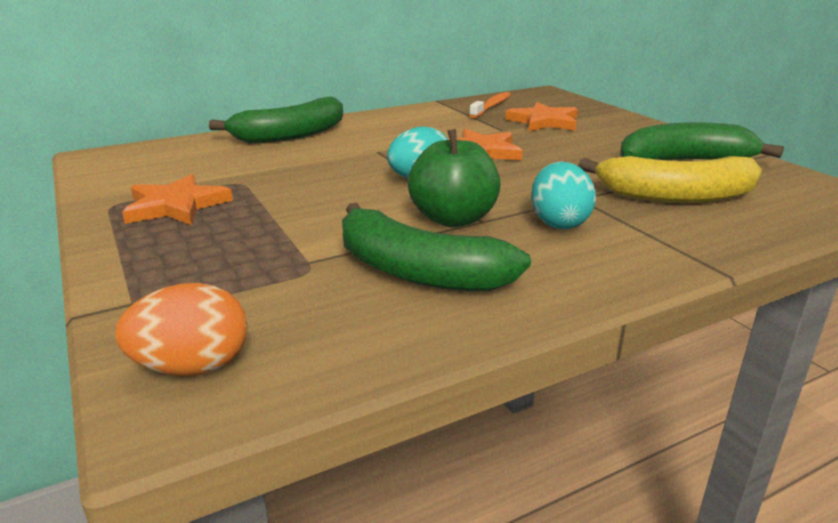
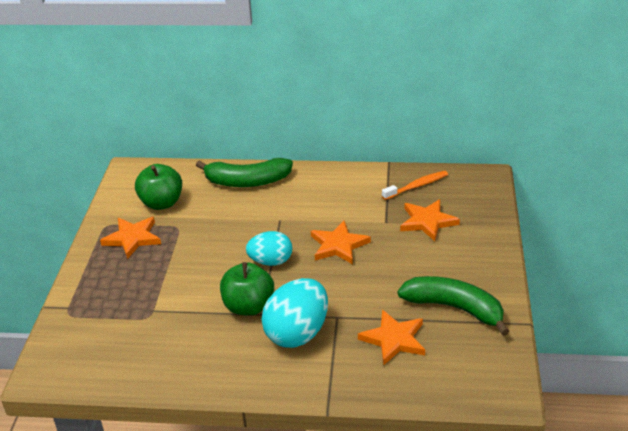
camera: 35 degrees right, 10 degrees up
(186, 170) = (162, 203): none -> green apple
(193, 367) = (63, 356): orange egg -> none
(418, 272) = (190, 339): green banana -> none
(559, 223) = (297, 333): turquoise egg -> turquoise egg, size x1.55
(675, 196) = (394, 339): yellow banana -> orange star

